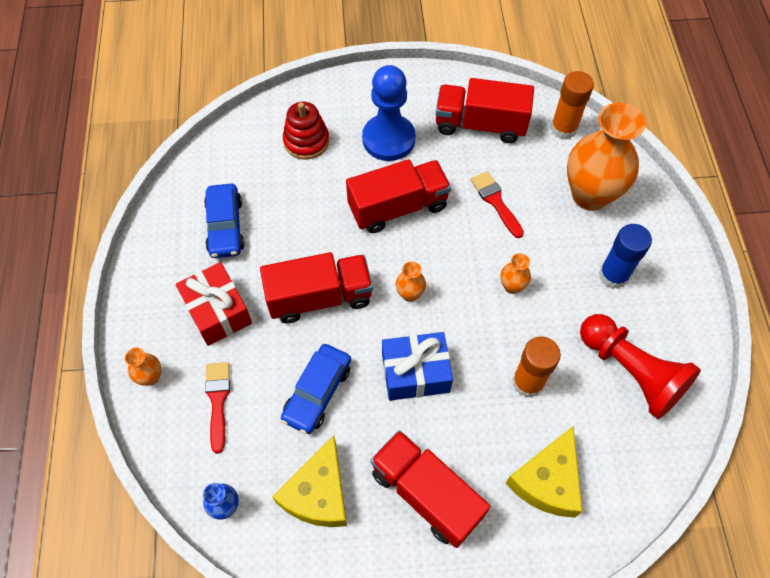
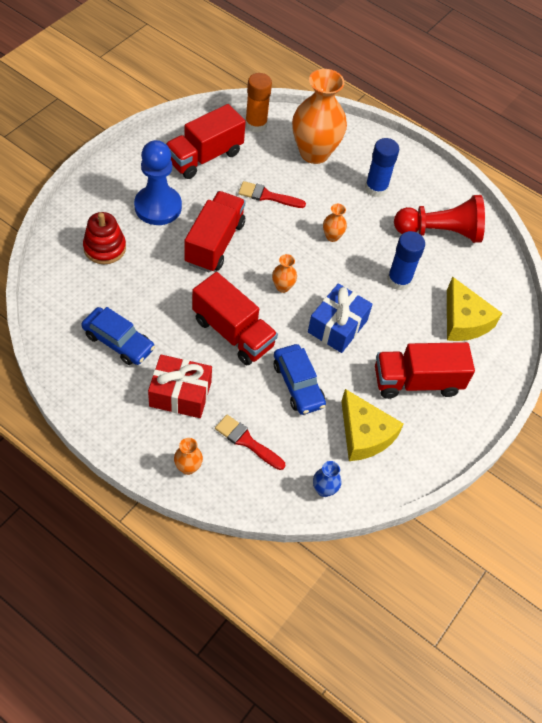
camera: 55 degrees left, 5 degrees down
(319, 297) = (233, 332): red truck -> red truck turned 105 degrees clockwise
(527, 382) = (399, 280): orange glue stick -> blue glue stick

